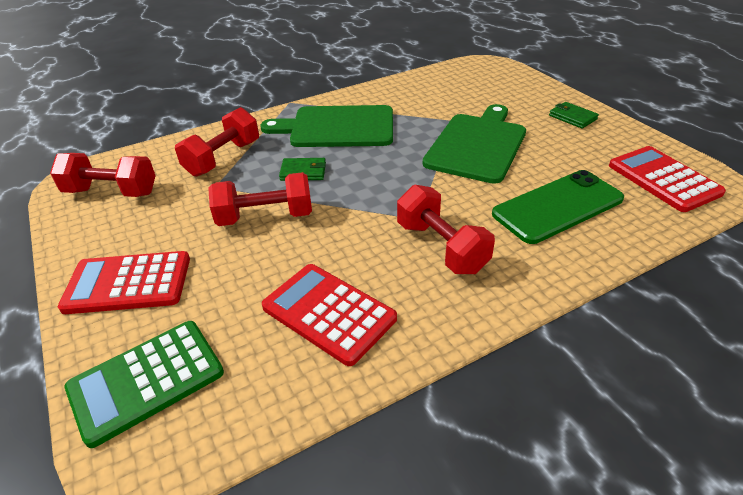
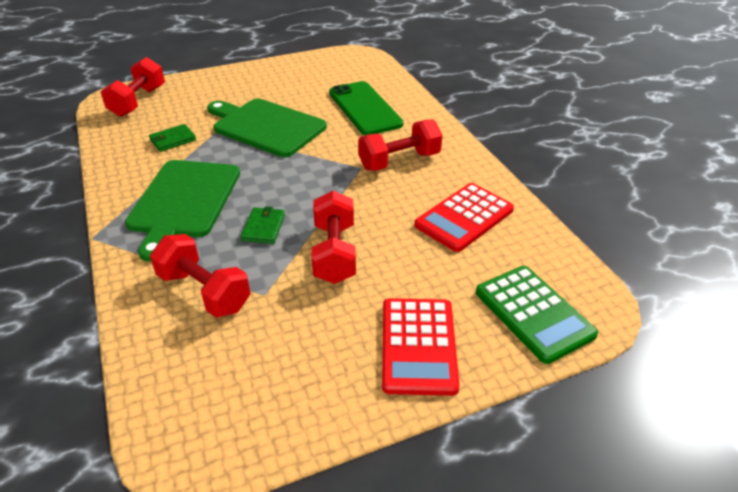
camera: 85 degrees left, 0 degrees up
(112, 192) = (237, 396): red dumbbell -> red dumbbell (138, 101)
(572, 117) = (247, 79): green wallet -> green wallet (173, 140)
(663, 179) = (346, 67): red calculator -> none

